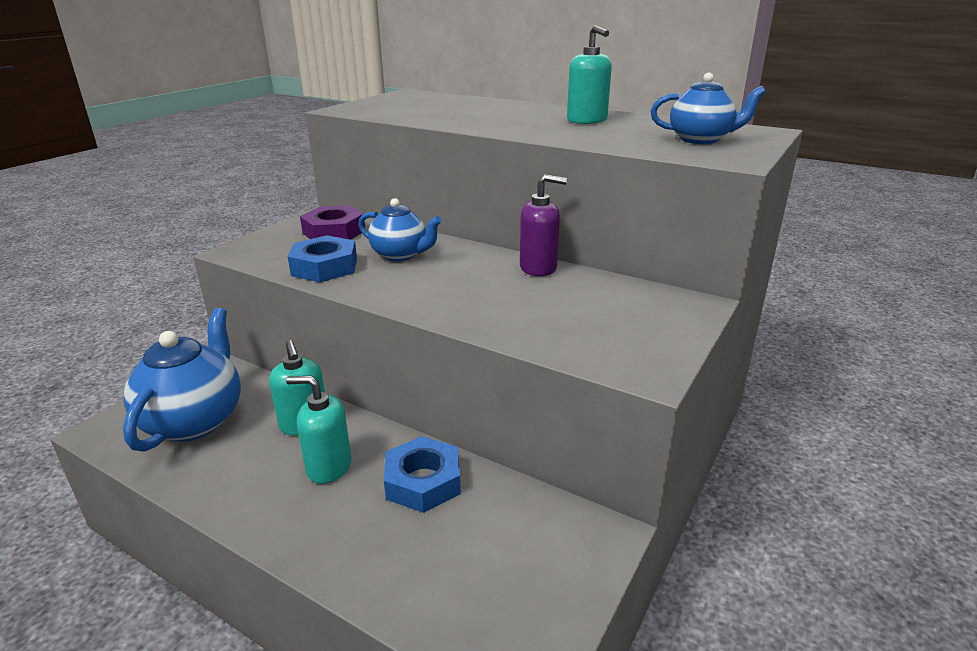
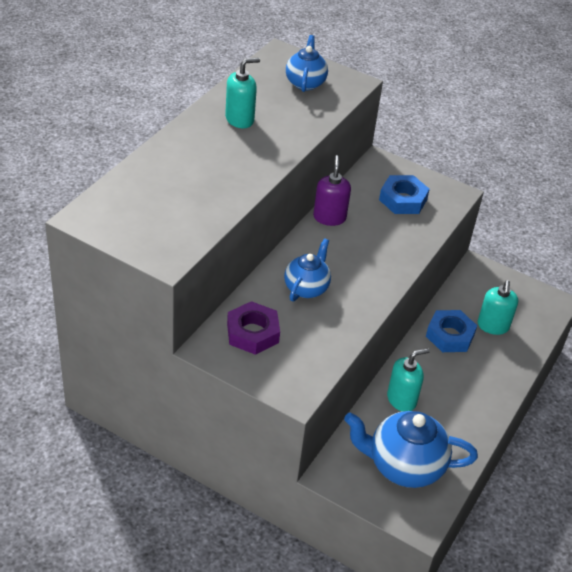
camera: 95 degrees left, 15 degrees up
(325, 267) = (331, 330): blue nut -> blue nut (403, 199)
(328, 467) = (443, 380): turquoise soap dispenser -> turquoise soap dispenser (493, 326)

